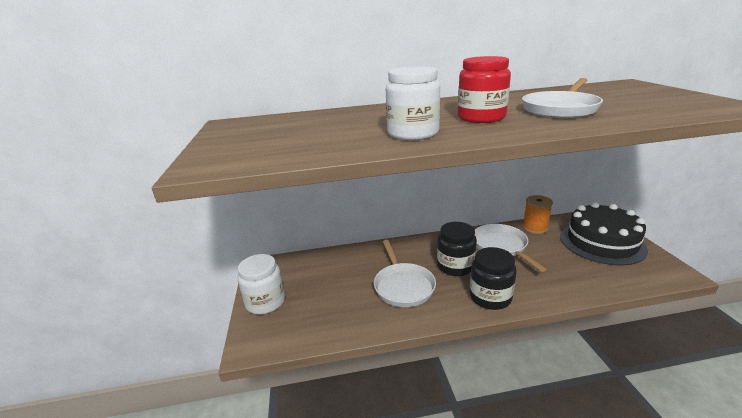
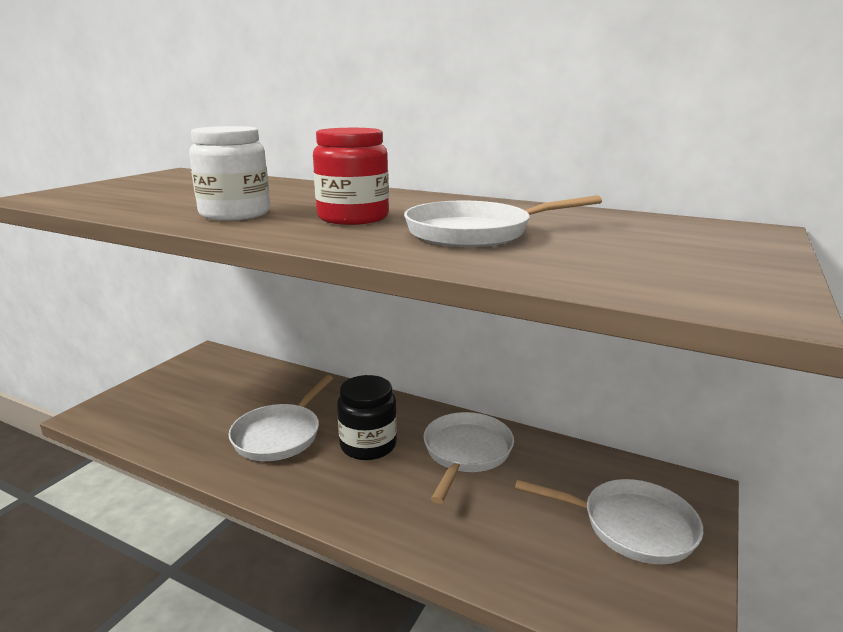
camera: 35 degrees right, 5 degrees down
(265, 302) = (156, 386): white jar -> none
(490, 297) = (341, 498): black jar -> none
(534, 228) = (560, 454): orange spool -> none
(601, 242) = (630, 526): black cake -> white pan

